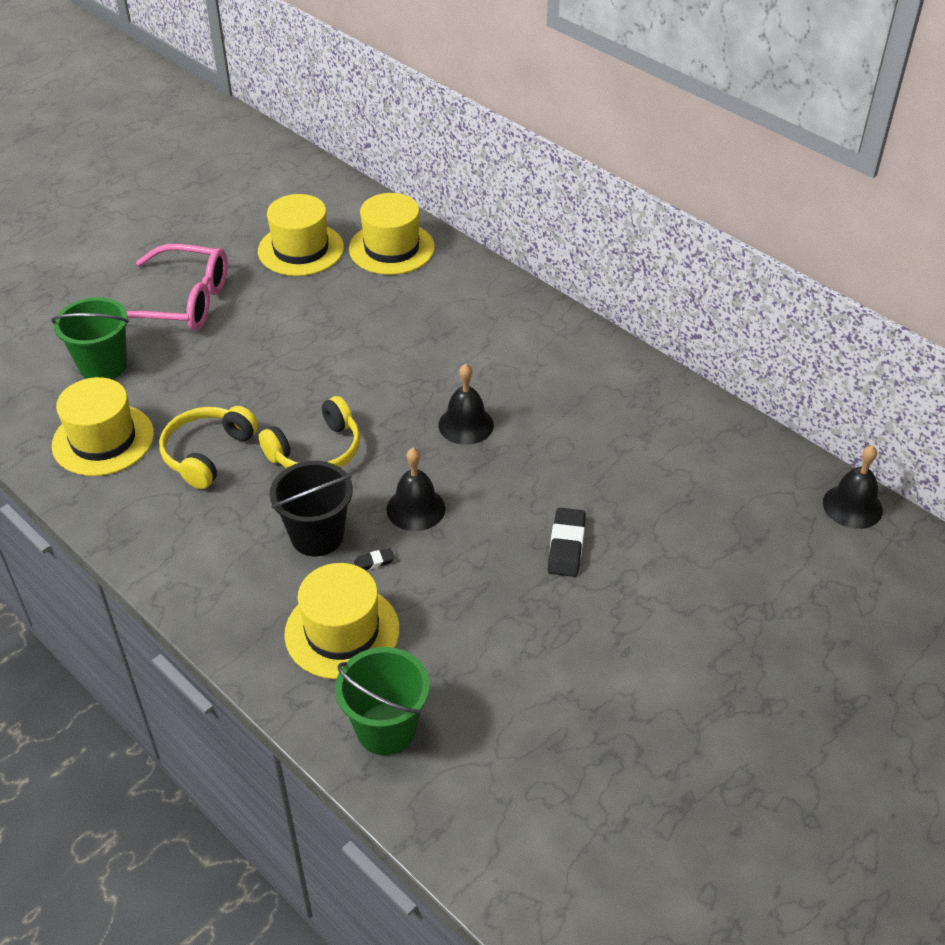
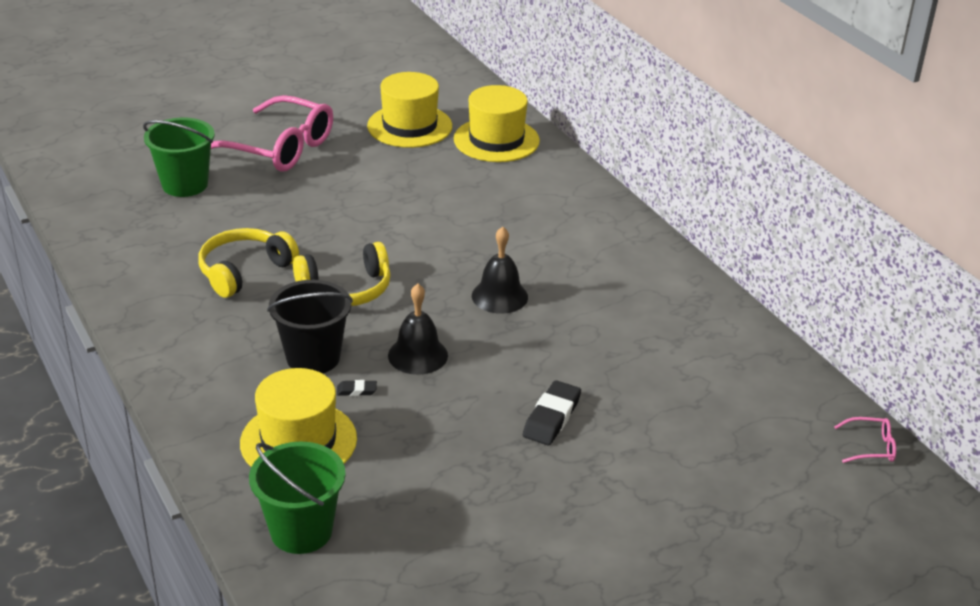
camera: 15 degrees right, 10 degrees down
(103, 440) = (156, 242): yellow hat -> none
(852, 506) = (870, 447): black bell -> pink glasses

